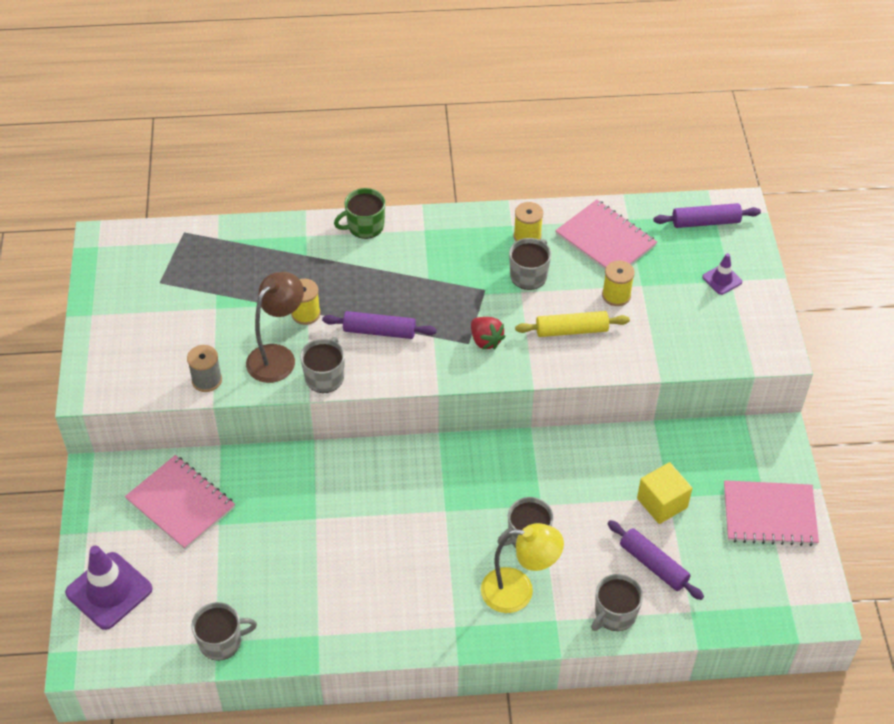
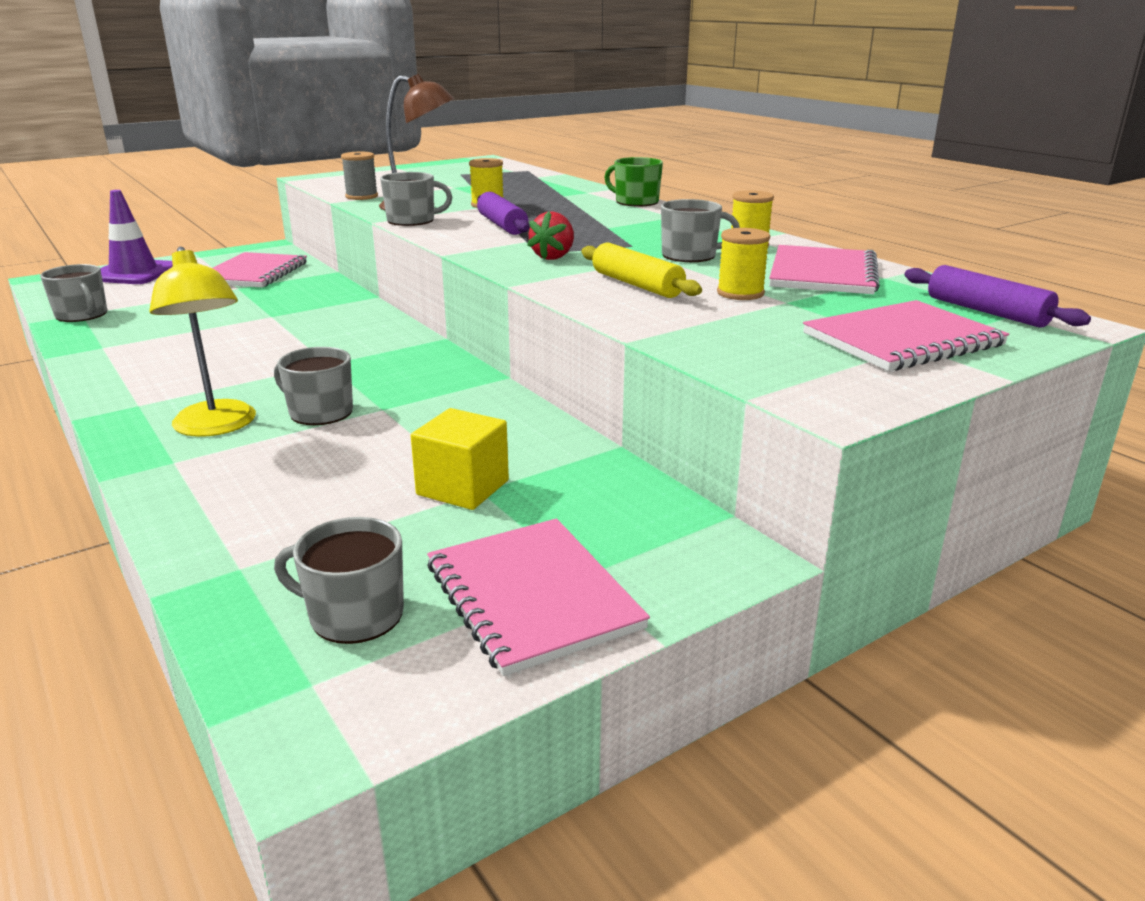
camera: 60 degrees right, 25 degrees down
(614, 614) = (203, 501): grey mug -> grey mug (354, 615)
(653, 565) = (326, 509): purple rolling pin -> none
(722, 279) = (902, 340): purple traffic cone -> pink notebook

